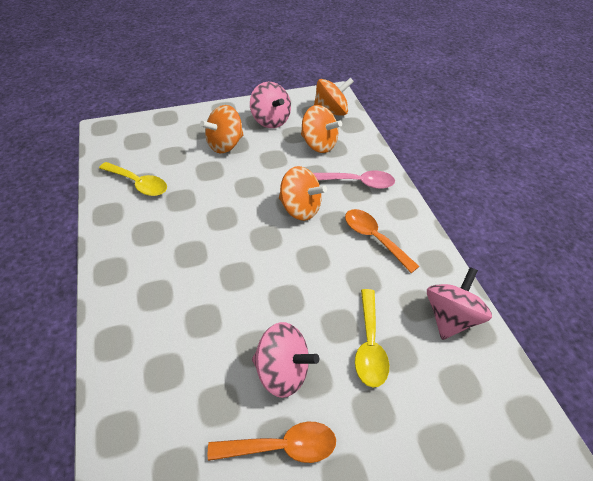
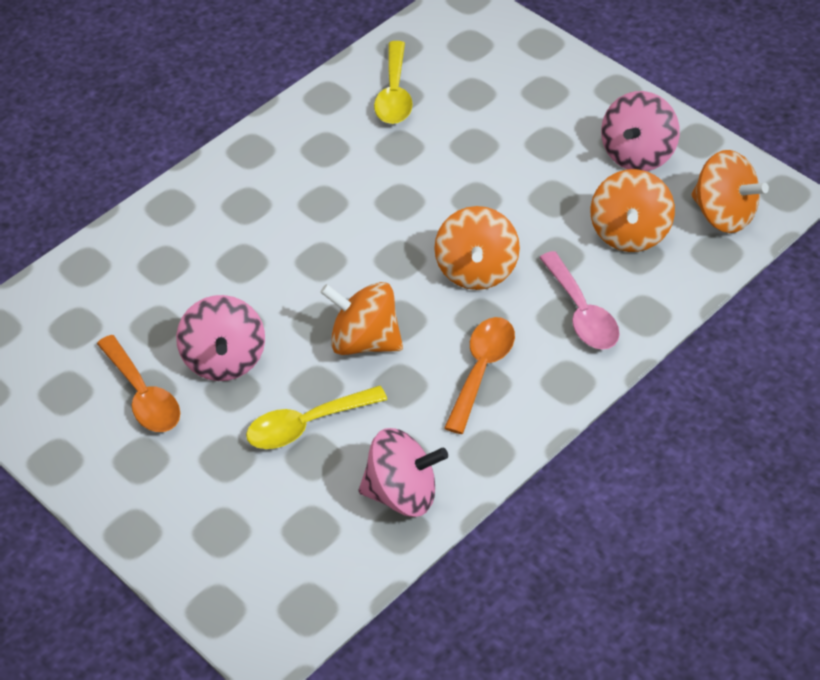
camera: 65 degrees right, 0 degrees up
(225, 144) = (538, 133): orange spinning top -> orange spinning top (364, 341)

